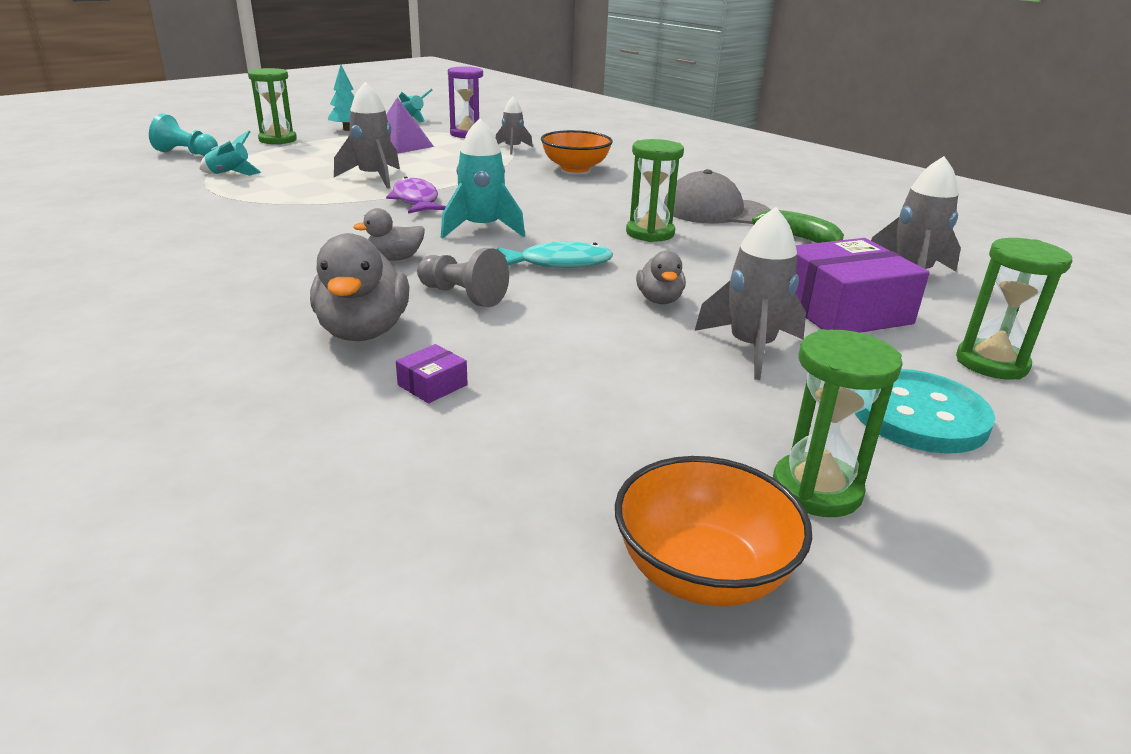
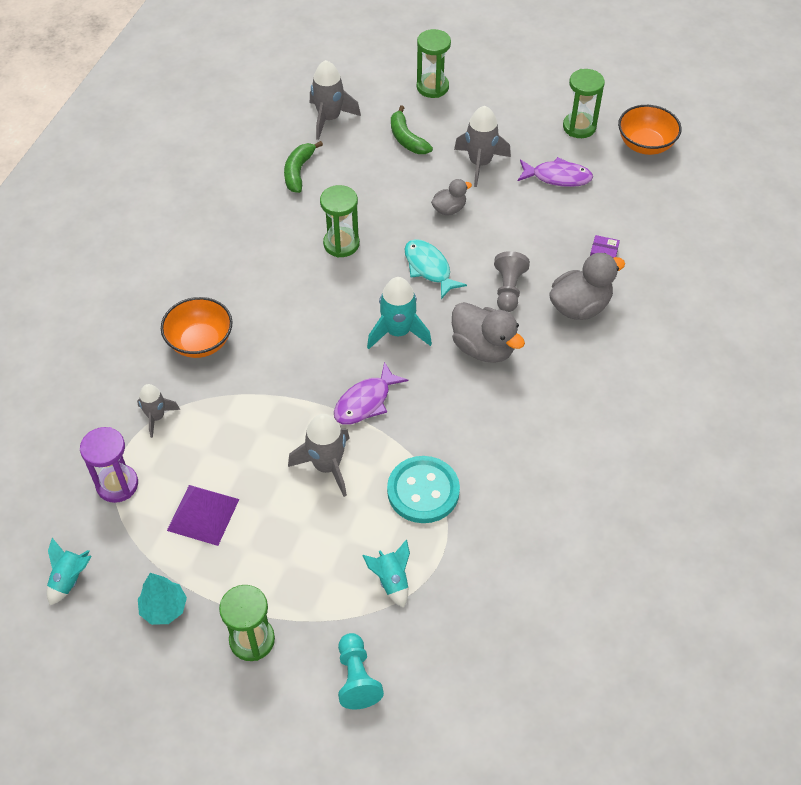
camera: 115 degrees left, 25 degrees up
(395, 259) = (483, 348): grey duck -> grey duck, size x1.75
(667, 408) = (557, 177): none -> purple fish
(715, 211) = (265, 223): grey cap -> none
(843, 310) = (407, 139): purple box -> green banana
(918, 415) = (501, 106): turquoise button -> turquoise button (423, 491)

